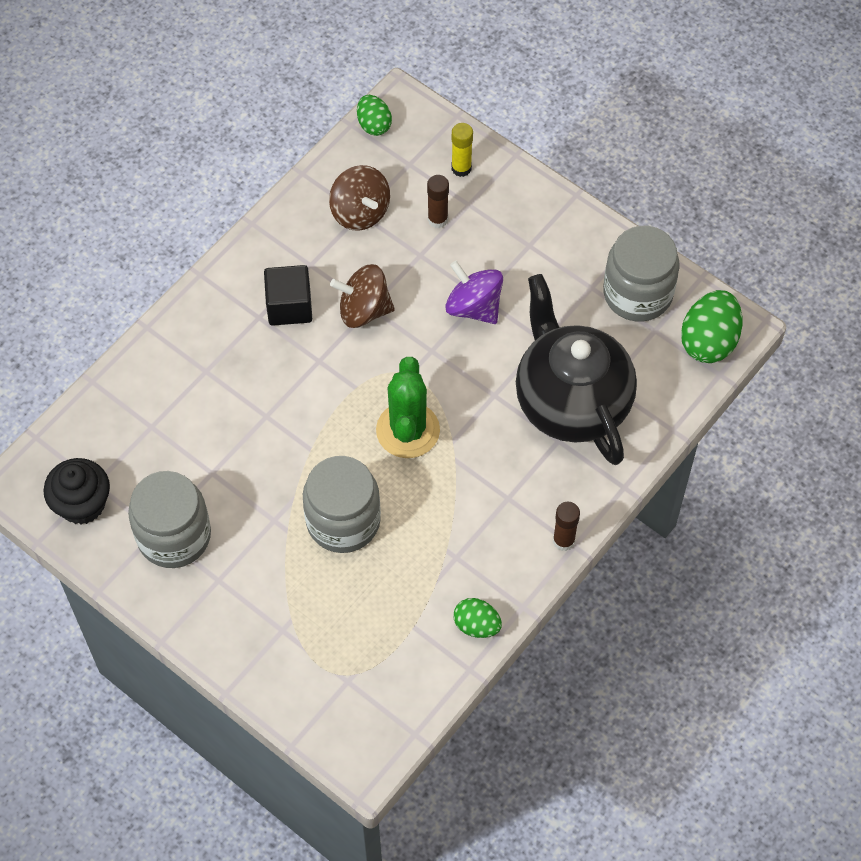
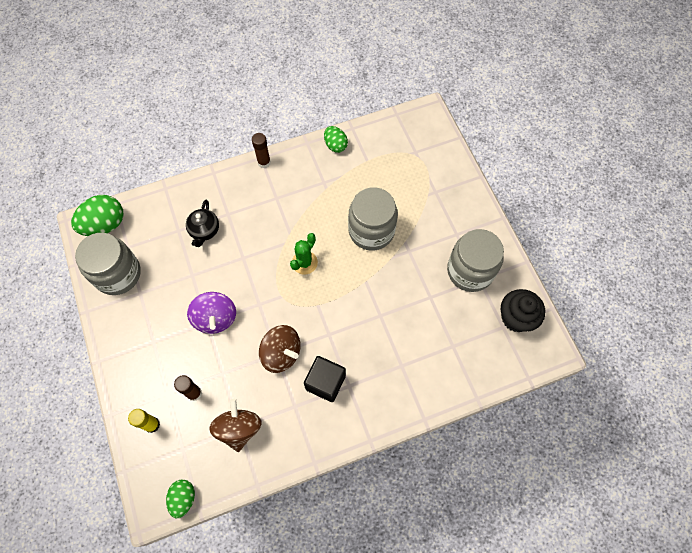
camera: 150 degrees left, 5 degrees up
(408, 430) = (304, 262): green cactus -> green cactus, size x0.63
(571, 402) = (204, 231): black teapot -> black teapot, size x0.42

